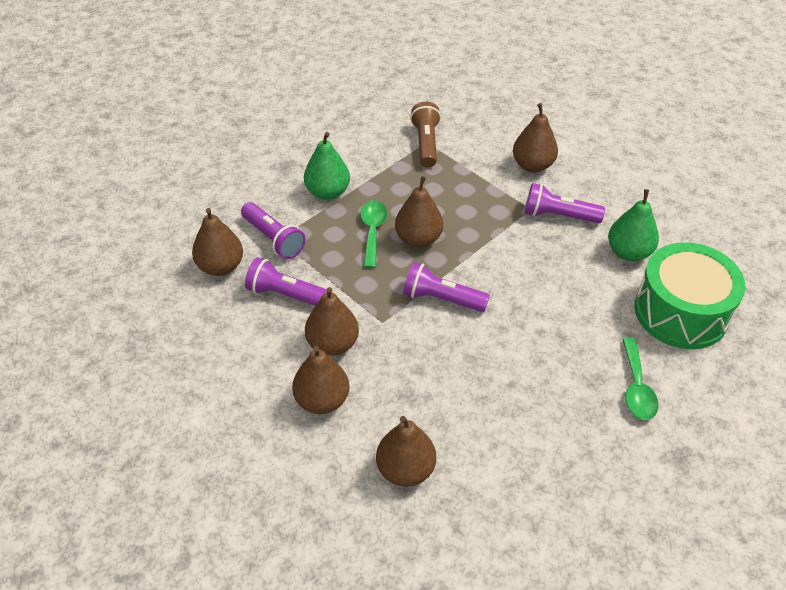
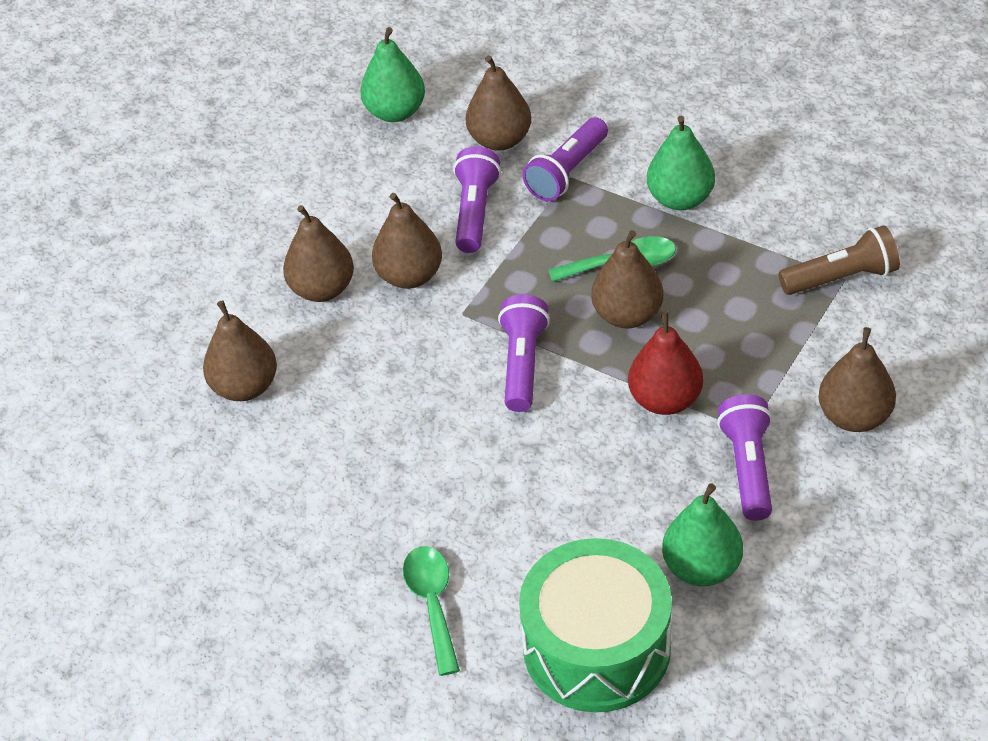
camera: 80 degrees right, 0 degrees up
(152, 320) = (395, 112): none -> green pear
(495, 238) = (665, 400): none -> red pear
(636, 388) = (432, 604): green spoon -> green spoon turned 90 degrees clockwise

